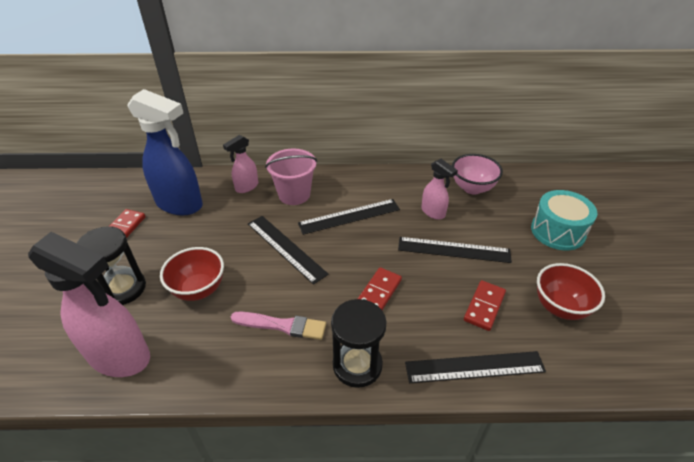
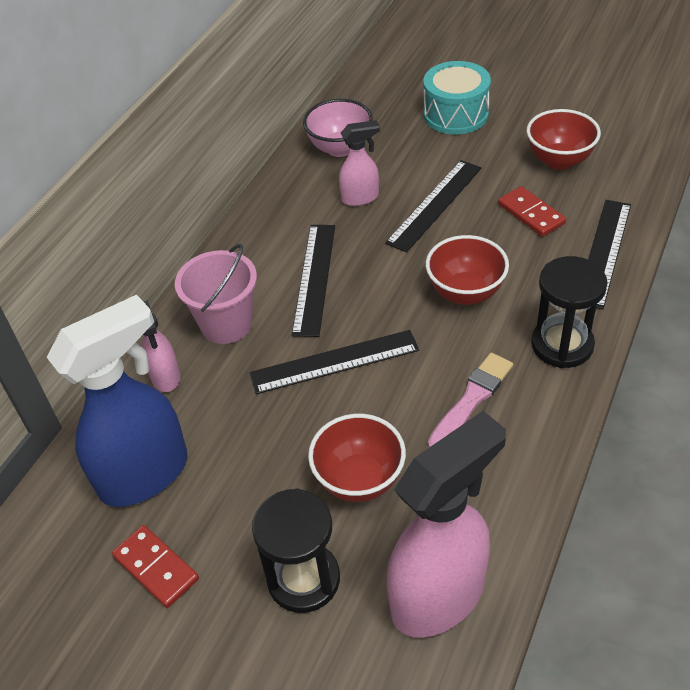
camera: 60 degrees left, 5 degrees up
(378, 292) = (465, 293): red domino -> red bowl

